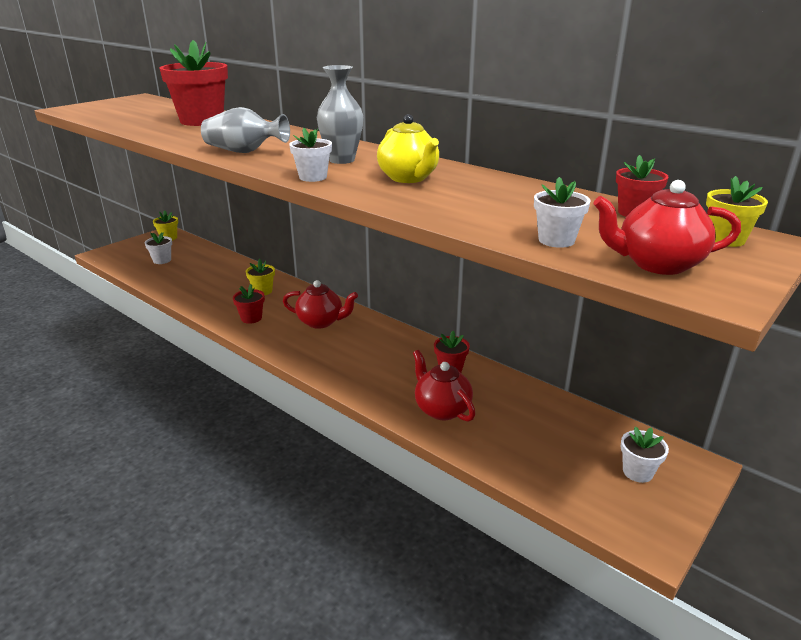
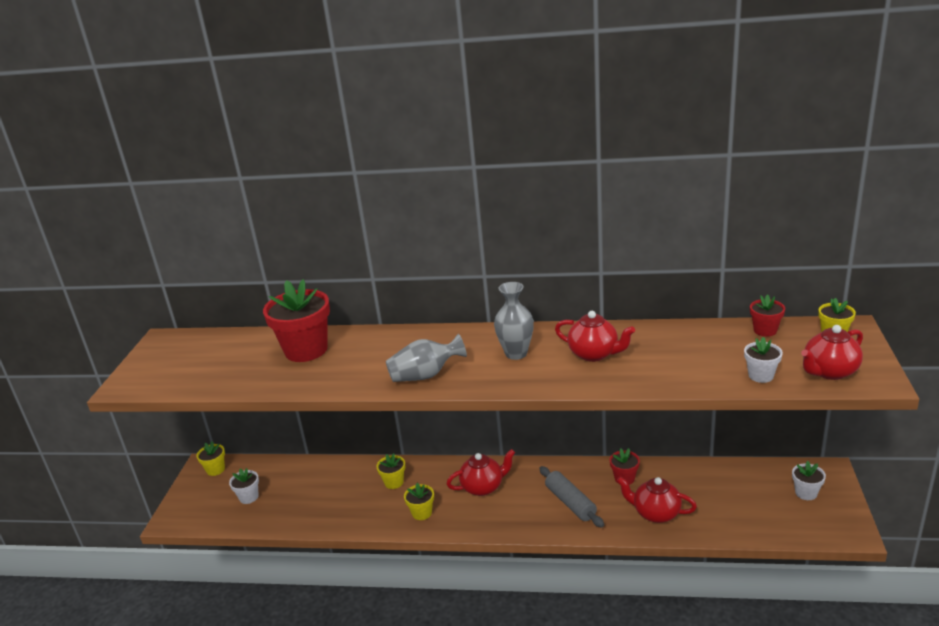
camera: 30 degrees left, 0 degrees up
(251, 318) = (422, 513): red flower pot -> yellow flower pot
(313, 177) = (530, 382): white flower pot -> none
(375, 364) = (570, 503): none -> grey rolling pin
(408, 178) = (594, 354): yellow teapot -> red teapot

